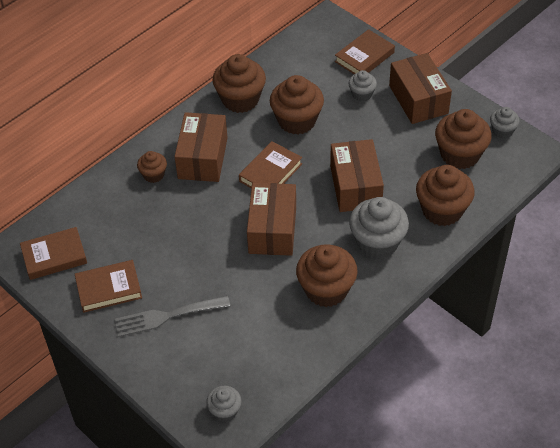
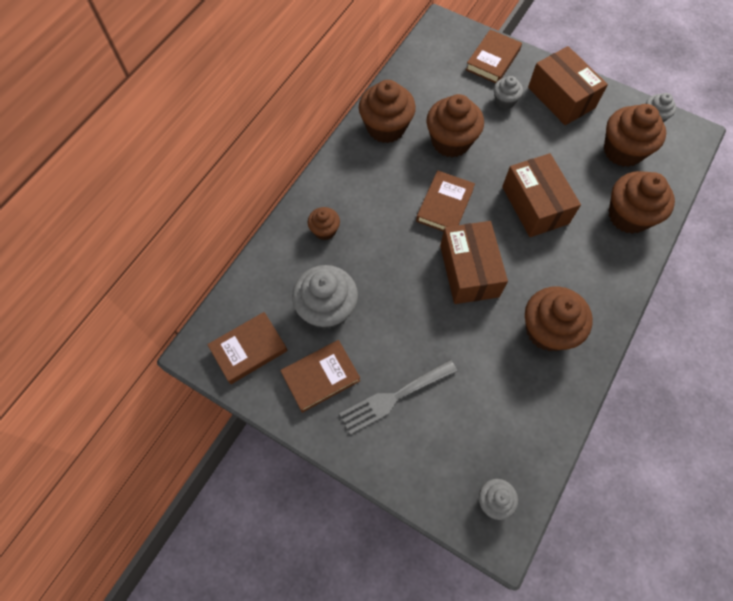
camera: 15 degrees left, 15 degrees up
(202, 158) = (369, 201): brown box -> none
(377, 242) = (579, 264): grey cupcake -> grey cupcake (327, 309)

